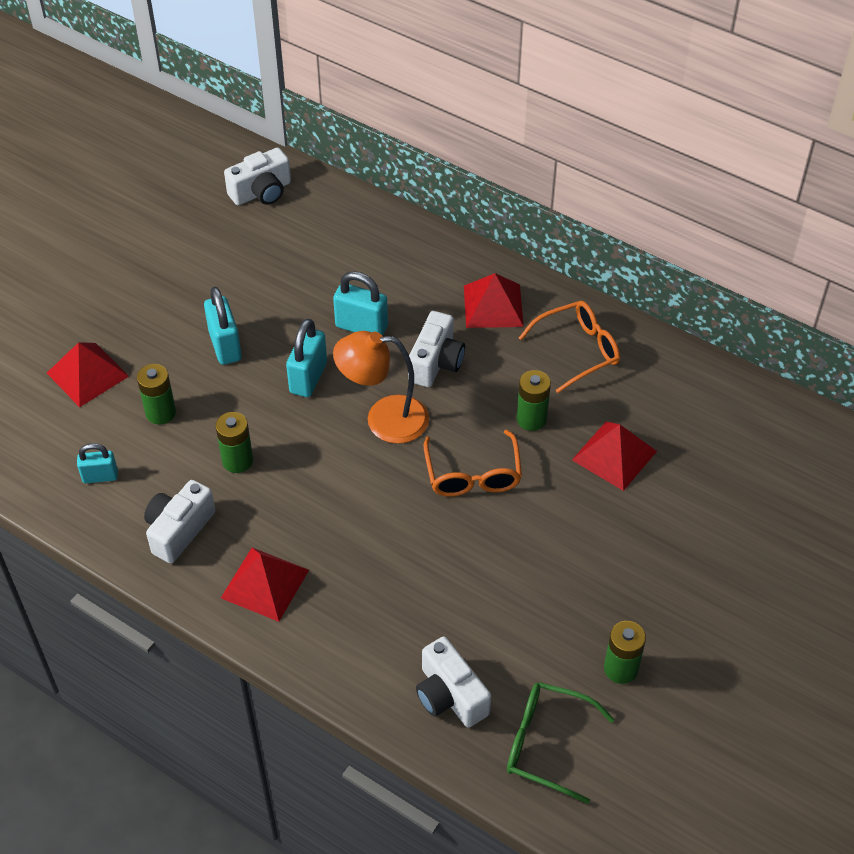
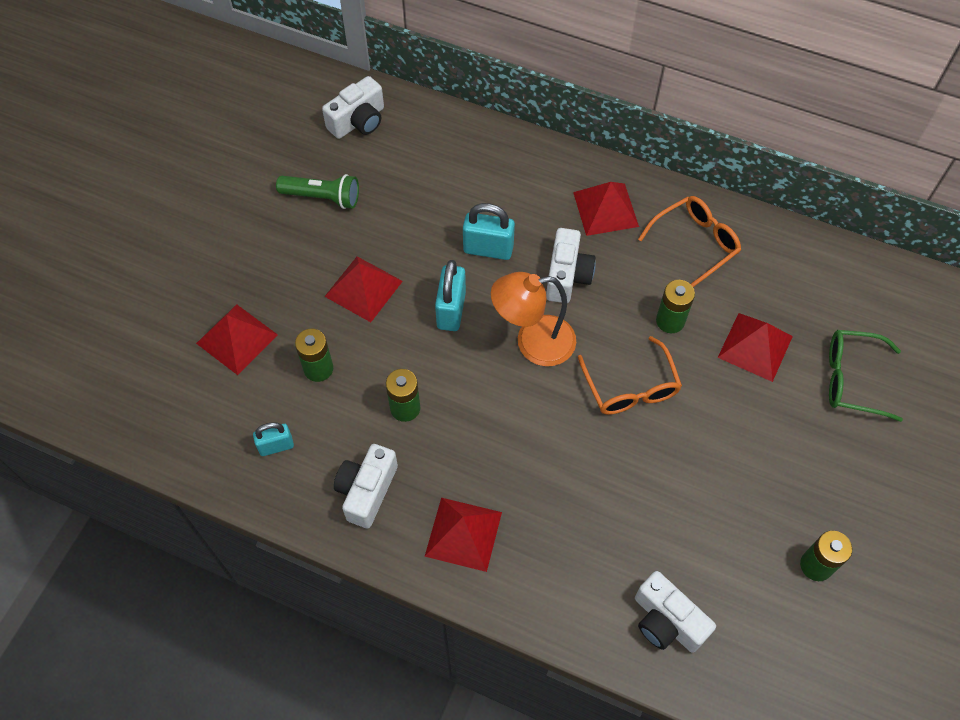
camera: 10 degrees left, 10 degrees up
(207, 257) = (322, 197): none -> green flashlight
(225, 346) = (363, 288): turquoise padlock -> red pyramid
(546, 744) = (768, 656): green glasses -> green glasses (851, 379)

